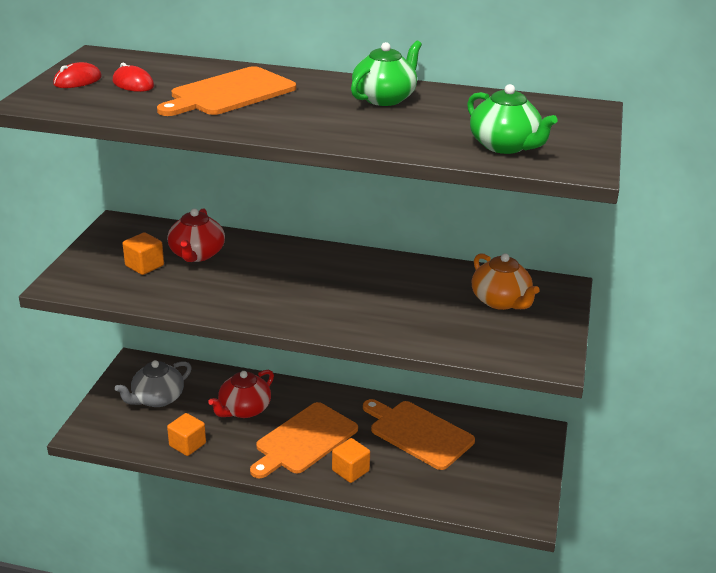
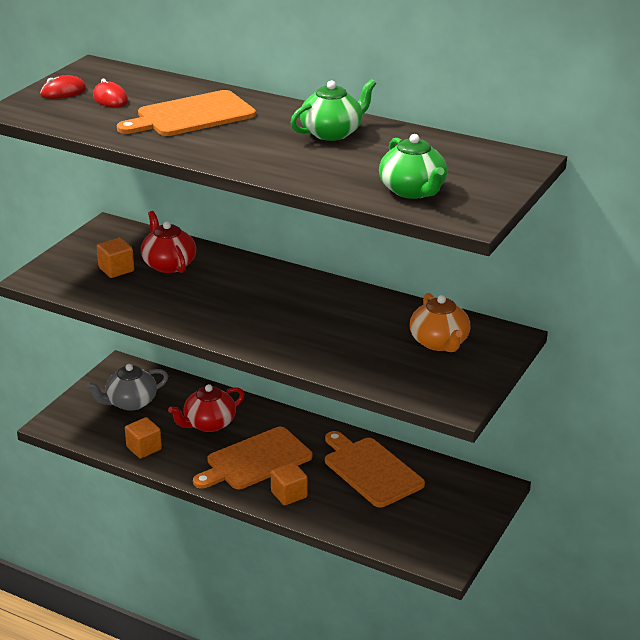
camera: 15 degrees right, 0 degrees up
(197, 254) = (168, 264): red teapot -> red teapot turned 135 degrees clockwise

